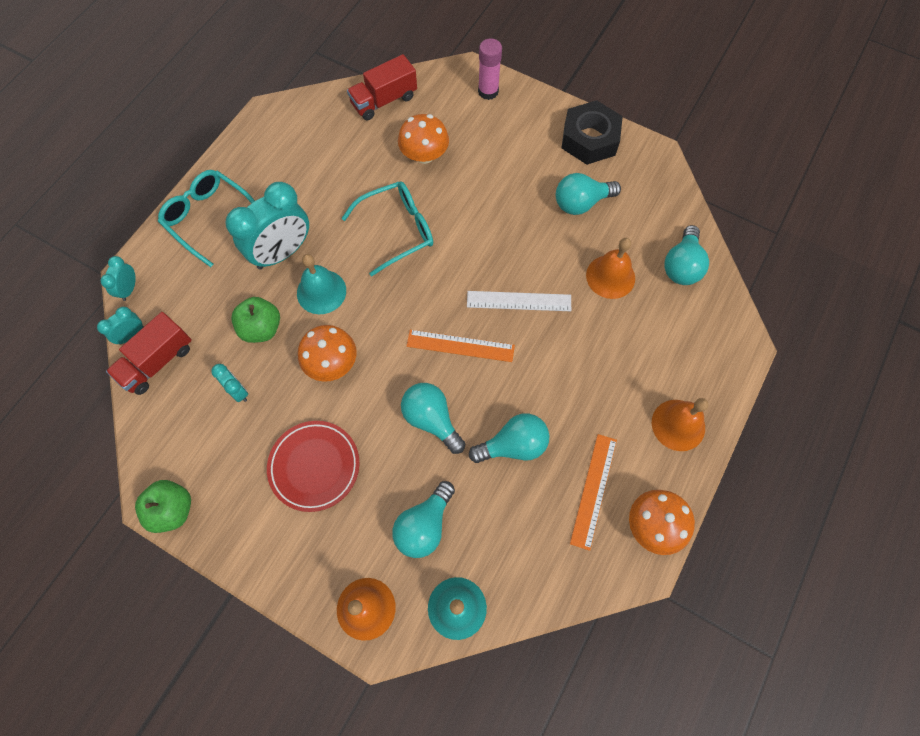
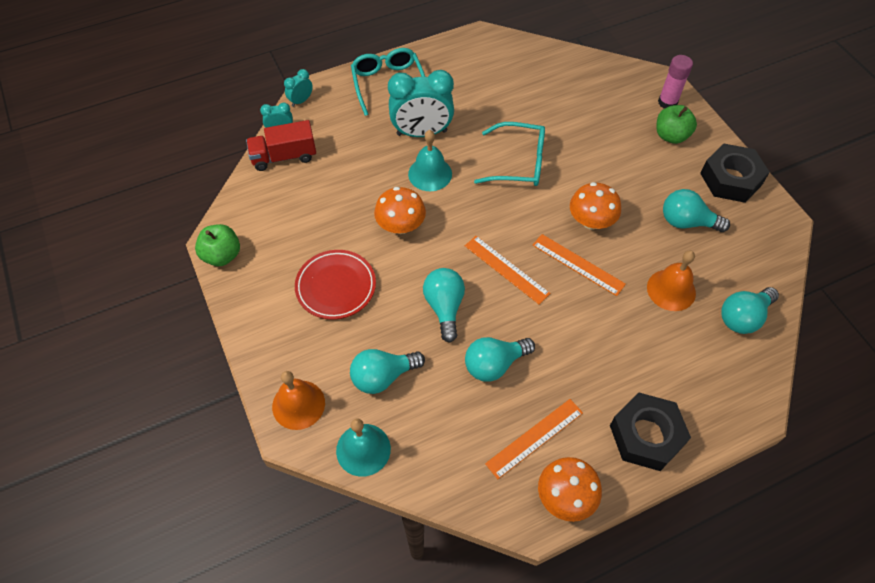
camera: 35 degrees right, 10 degrees down
(238, 391) = (322, 206): turquoise clock -> none
(261, 328) = (369, 174): green apple -> green apple (671, 136)
(384, 101) = (576, 69): red truck -> none
(424, 155) = (580, 122): orange mushroom -> orange mushroom (591, 221)
(513, 445) = (494, 364): turquoise light bulb -> turquoise light bulb turned 135 degrees clockwise
(519, 301) = (578, 264): white ruler -> orange ruler
(678, 425) = (646, 435): orange bell -> black nut

